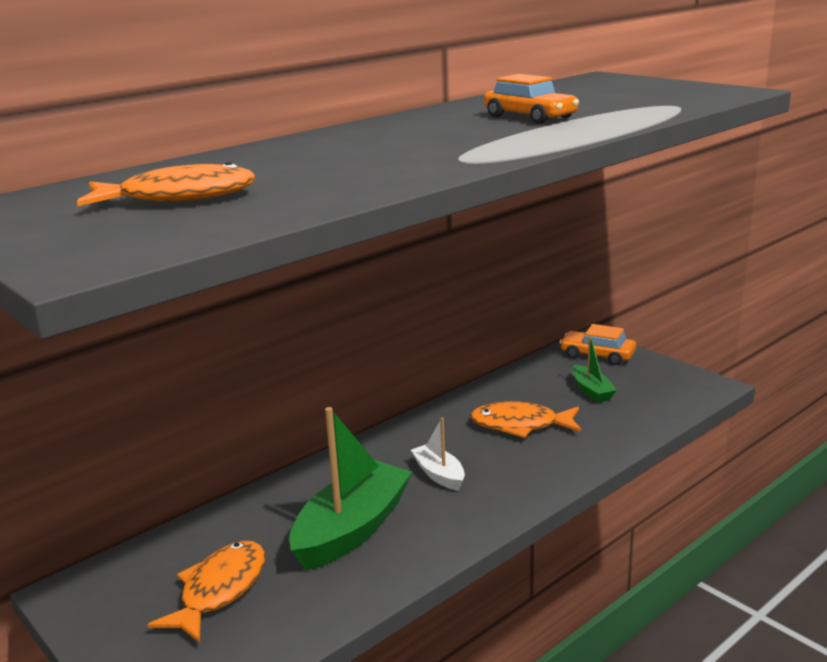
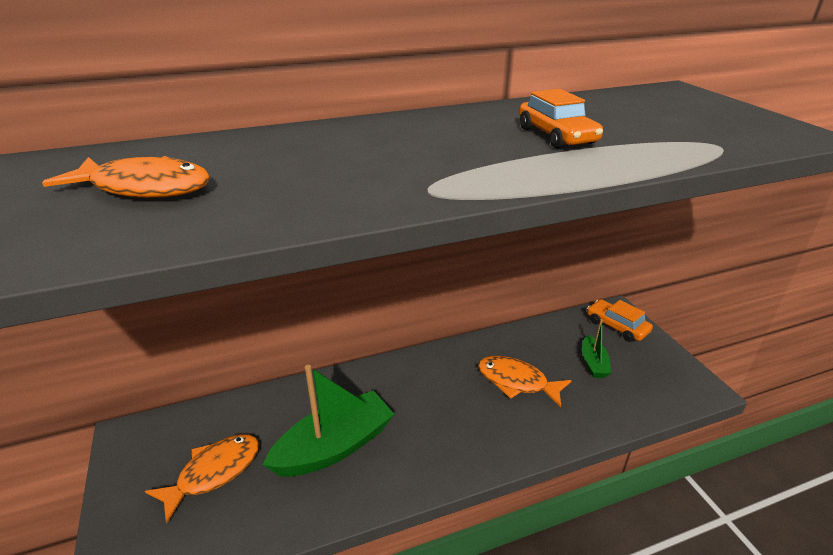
camera: 20 degrees right, 10 degrees up
(439, 474) = (427, 413): white boat -> none

